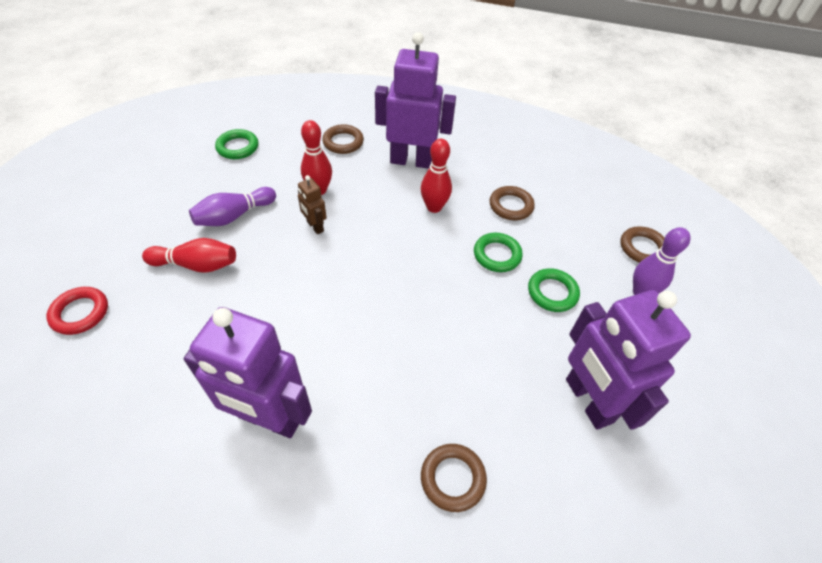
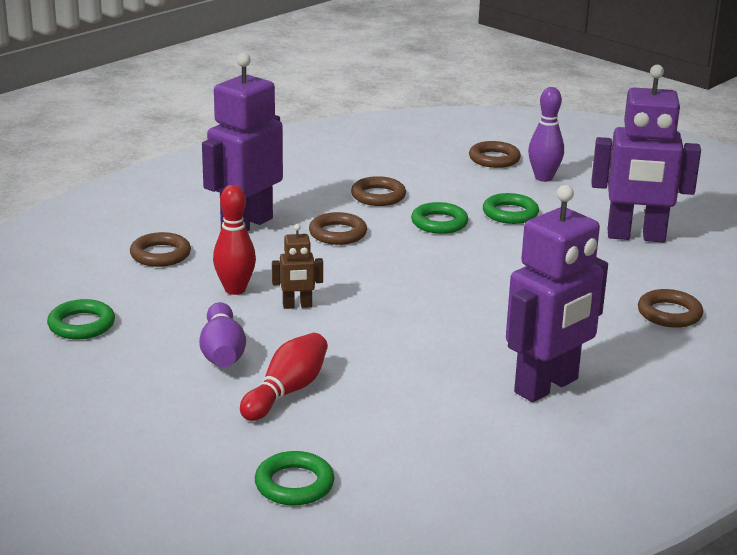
camera: 60 degrees left, 25 degrees down
(80, 313) = (294, 484): red ring -> green ring
(434, 207) = (338, 233): red bowling pin -> brown ring

